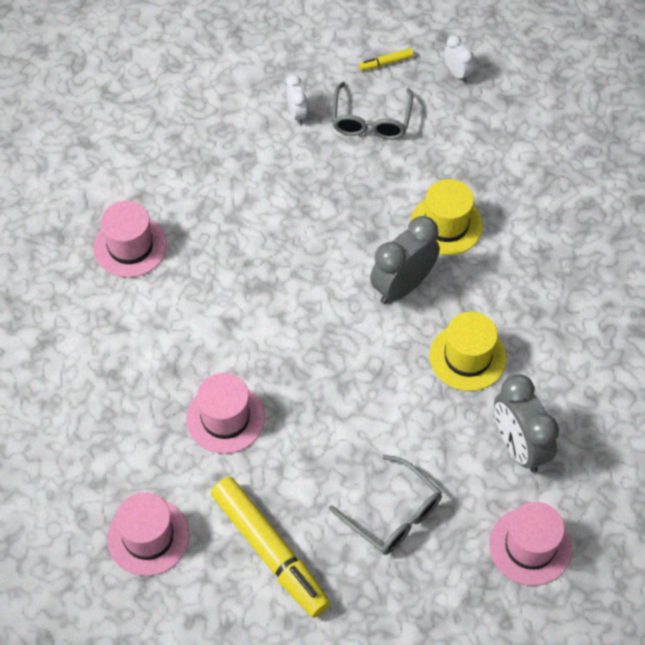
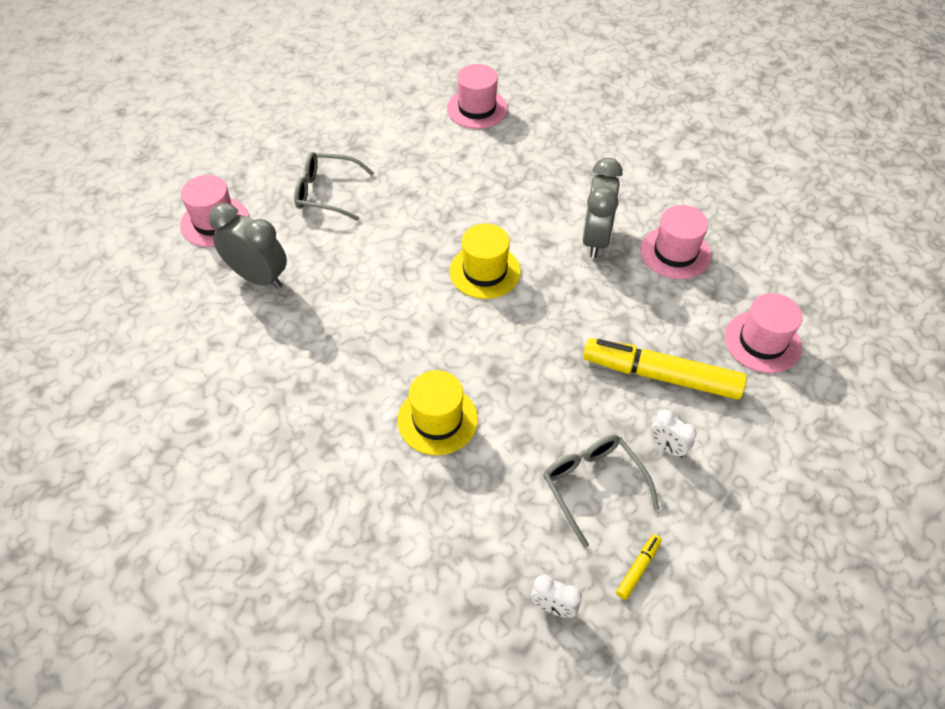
camera: 145 degrees right, 5 degrees down
(225, 418) = (490, 186): pink hat -> pink hat (762, 342)
(270, 551) = (394, 137): yellow marker -> yellow marker (660, 376)
(402, 286) = (435, 343): grey clock -> grey clock (596, 239)
(467, 357) = (340, 318): yellow hat -> yellow hat (485, 271)

